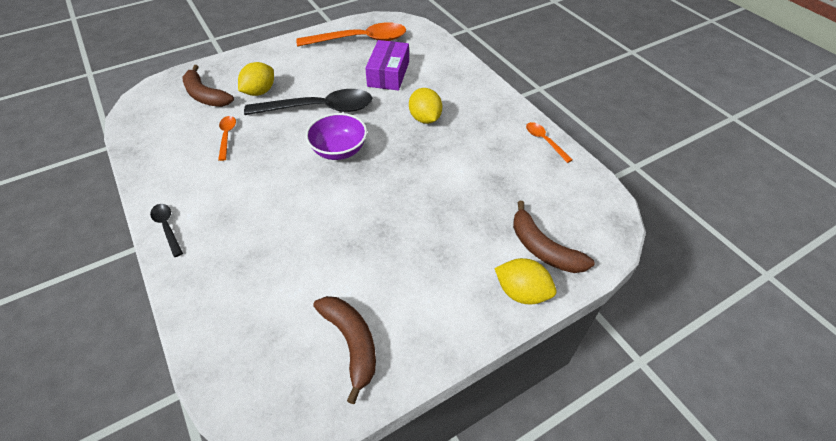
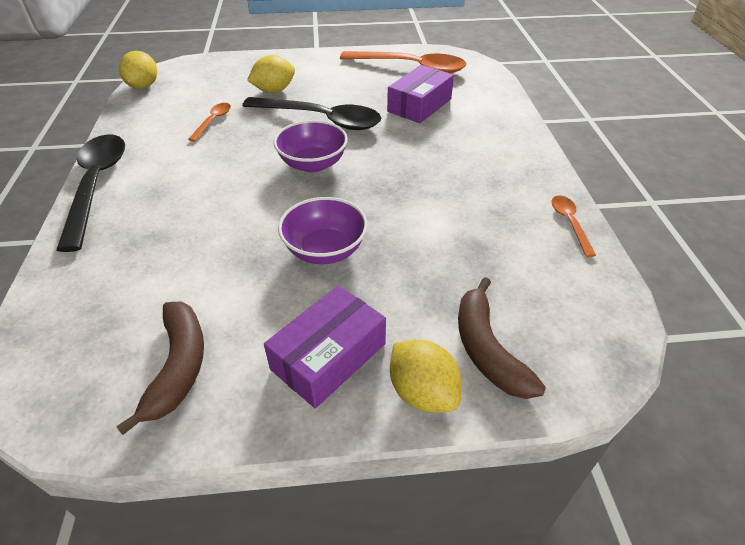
camera: 25 degrees right, 5 degrees down
(167, 227) = (97, 185): black spoon -> black spoon, size x2.16
(205, 95) = (221, 81): brown banana -> none
(395, 218) = (325, 250): none -> purple bowl
(425, 118) = (431, 158): yellow lemon -> yellow lemon (143, 86)
(449, 293) = (328, 356): none -> purple box

